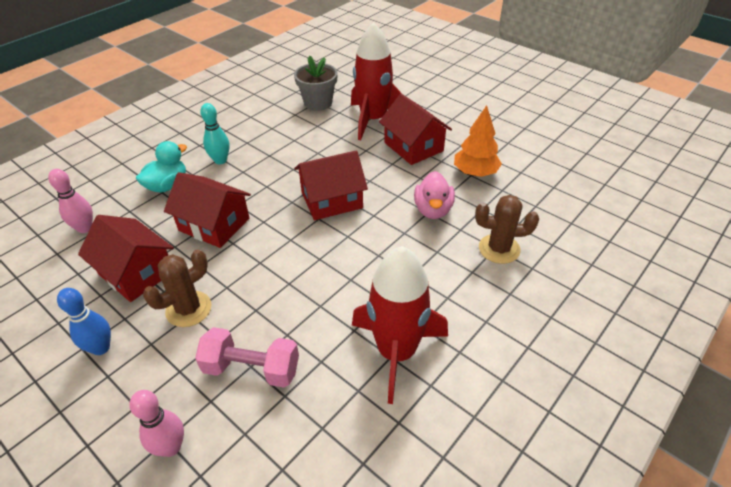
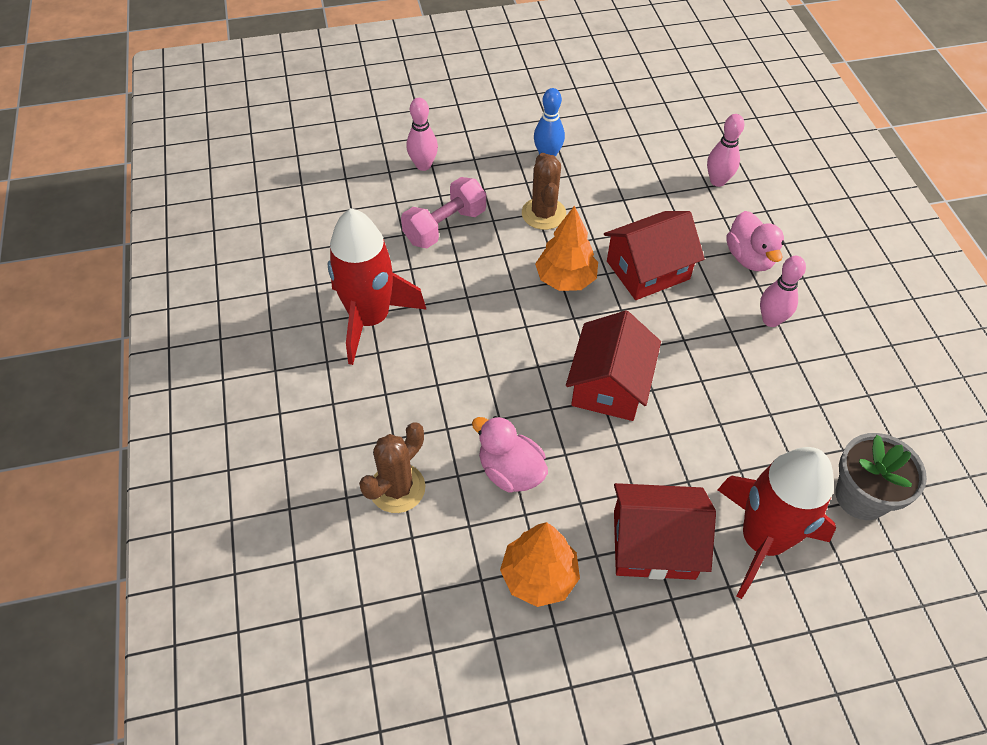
camera: 125 degrees right, 10 degrees up
(136, 272) = (620, 196): red house -> none
(167, 185) = (749, 258): turquoise duck -> pink duck
(220, 160) = (771, 320): turquoise bowling pin -> pink bowling pin
(256, 260) = (565, 279): none -> orange tree

